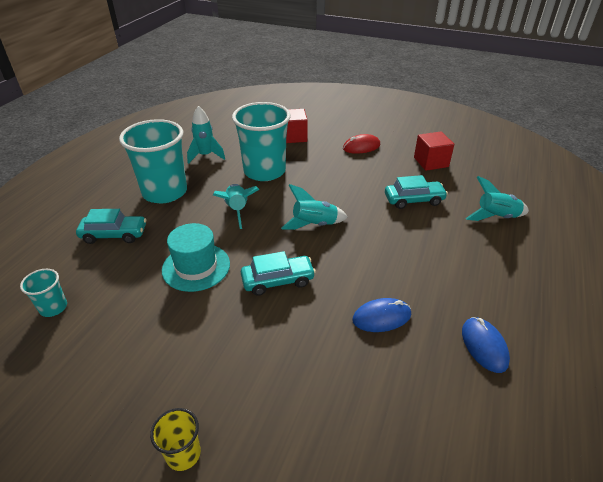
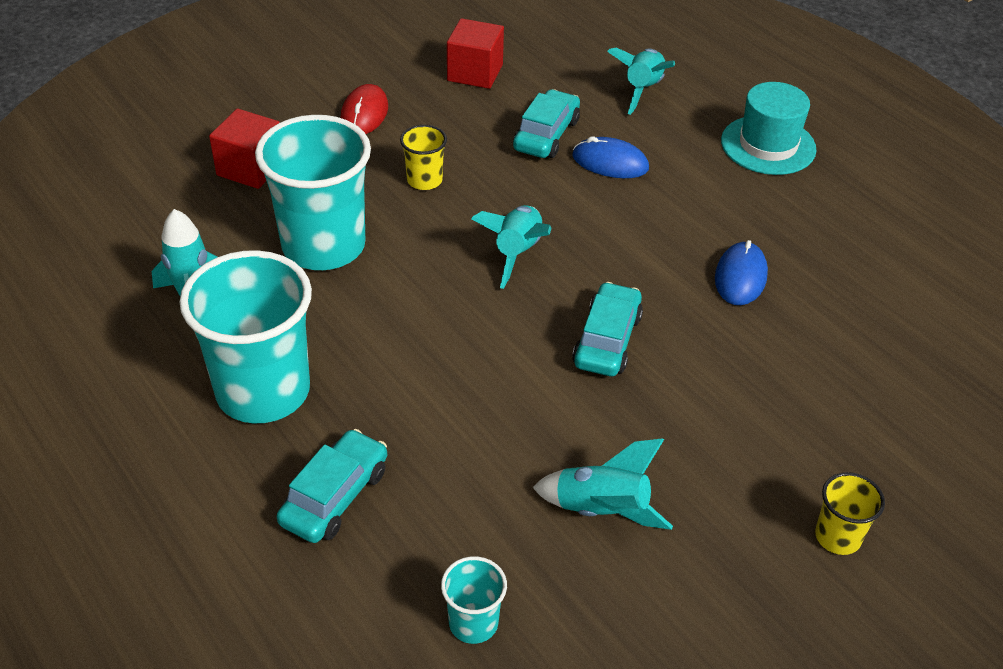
camera: 60 degrees left, 5 degrees up
(196, 267) = (509, 417): turquoise hat -> turquoise hat (768, 145)
(237, 210) = (406, 320): turquoise rocket -> turquoise rocket (602, 511)
(336, 179) = (424, 180): none -> yellow cup
(484, 346) = (834, 222): blue mouse -> blue mouse (610, 162)

